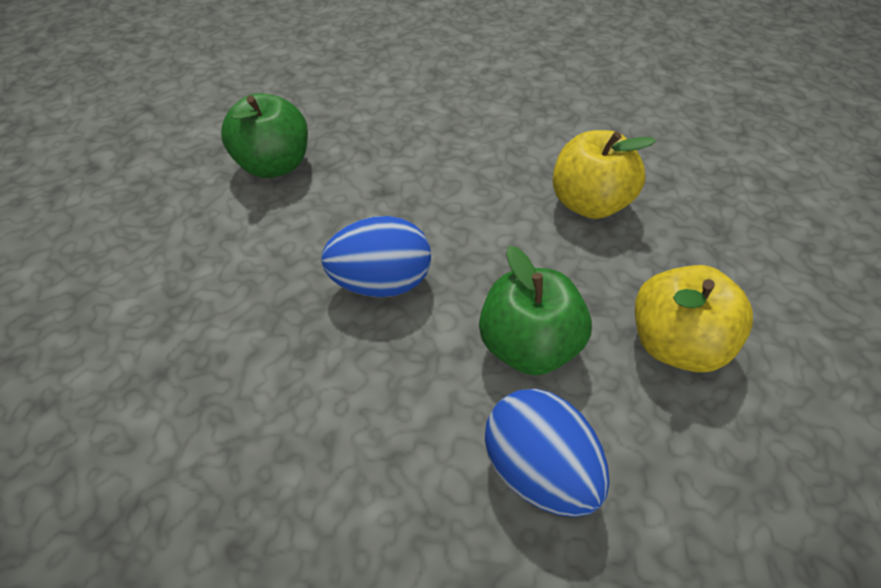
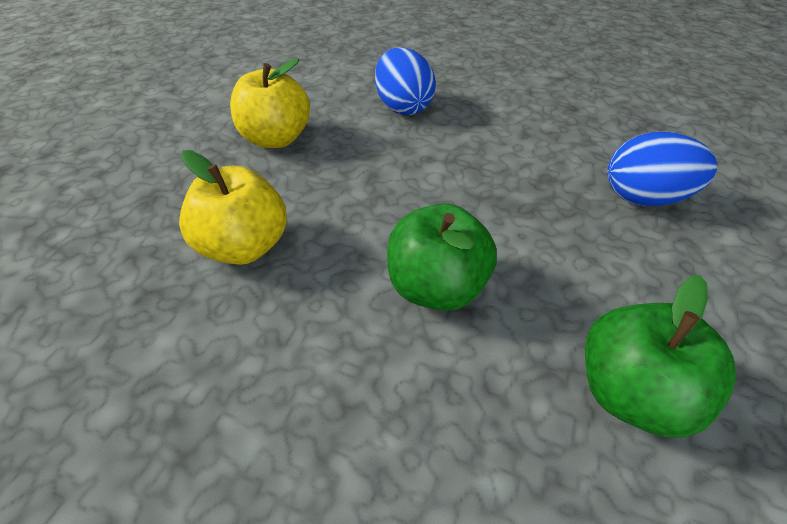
camera: 165 degrees left, 5 degrees down
(382, 282) = (483, 212): blue egg -> blue egg (644, 197)
(528, 345) = (378, 154): green apple -> green apple (436, 287)

